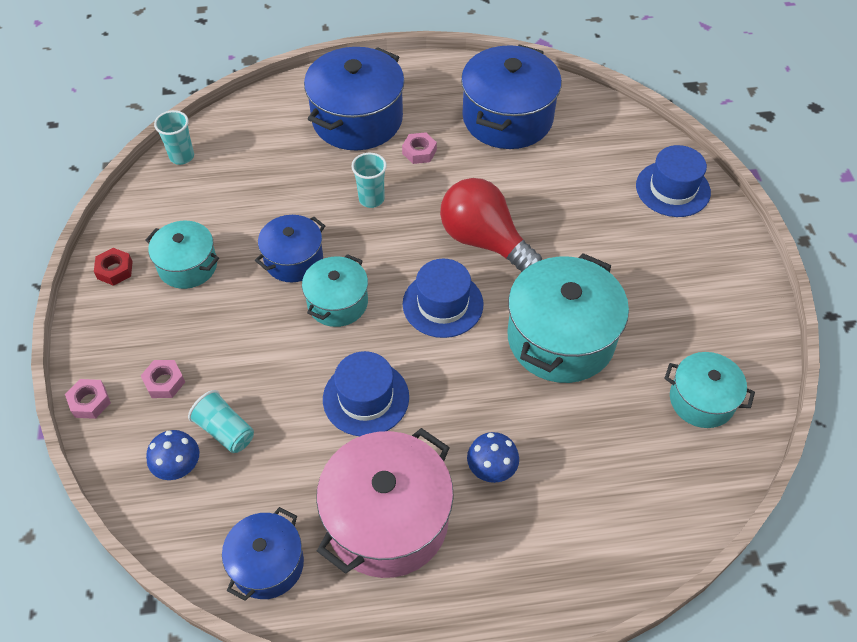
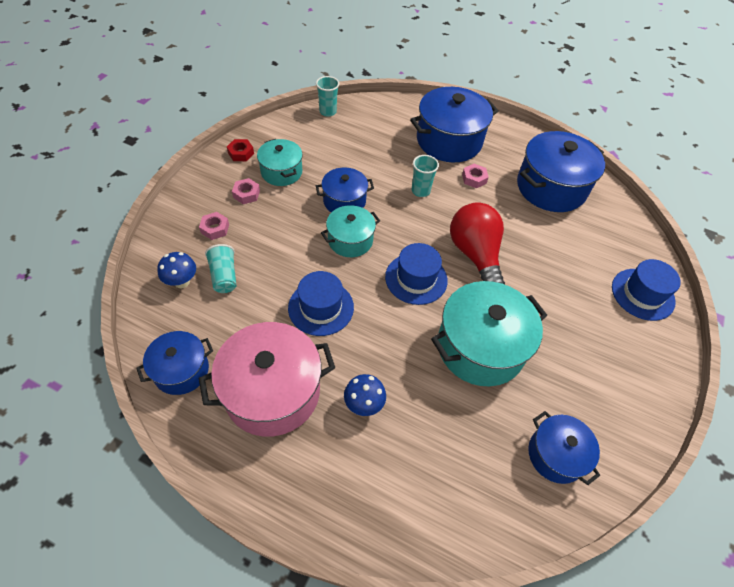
camera: 30 degrees right, 0 degrees up
(90, 402) = (168, 216): pink nut -> pink nut (246, 194)
(701, 400) = (556, 455): turquoise pot -> blue pot

